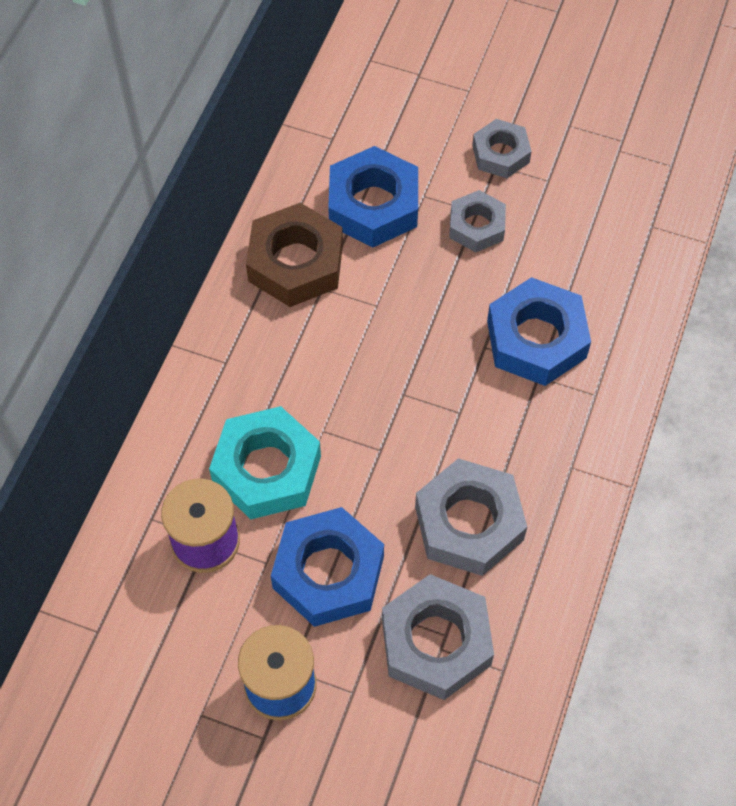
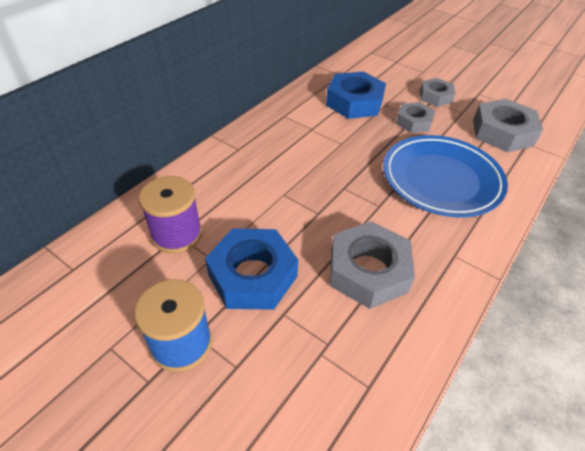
camera: 15 degrees right, 15 degrees down
(267, 469) = (237, 205): turquoise nut -> none
(295, 263) = (300, 116): brown nut -> none
(436, 642) = (318, 347): grey nut -> grey nut (502, 132)
(536, 339) = (441, 180): blue nut -> blue plate

